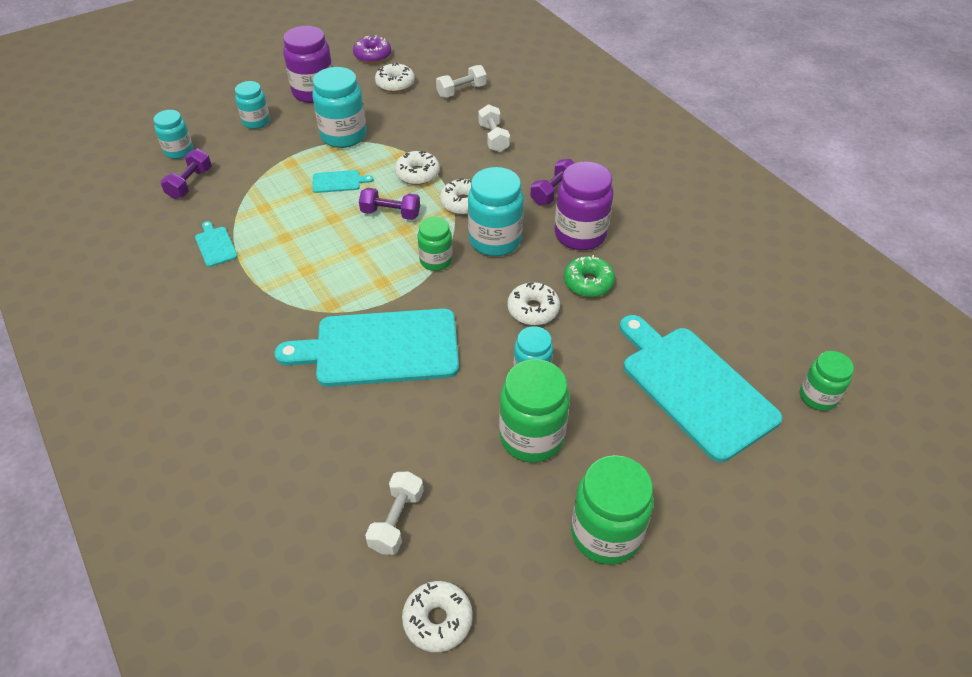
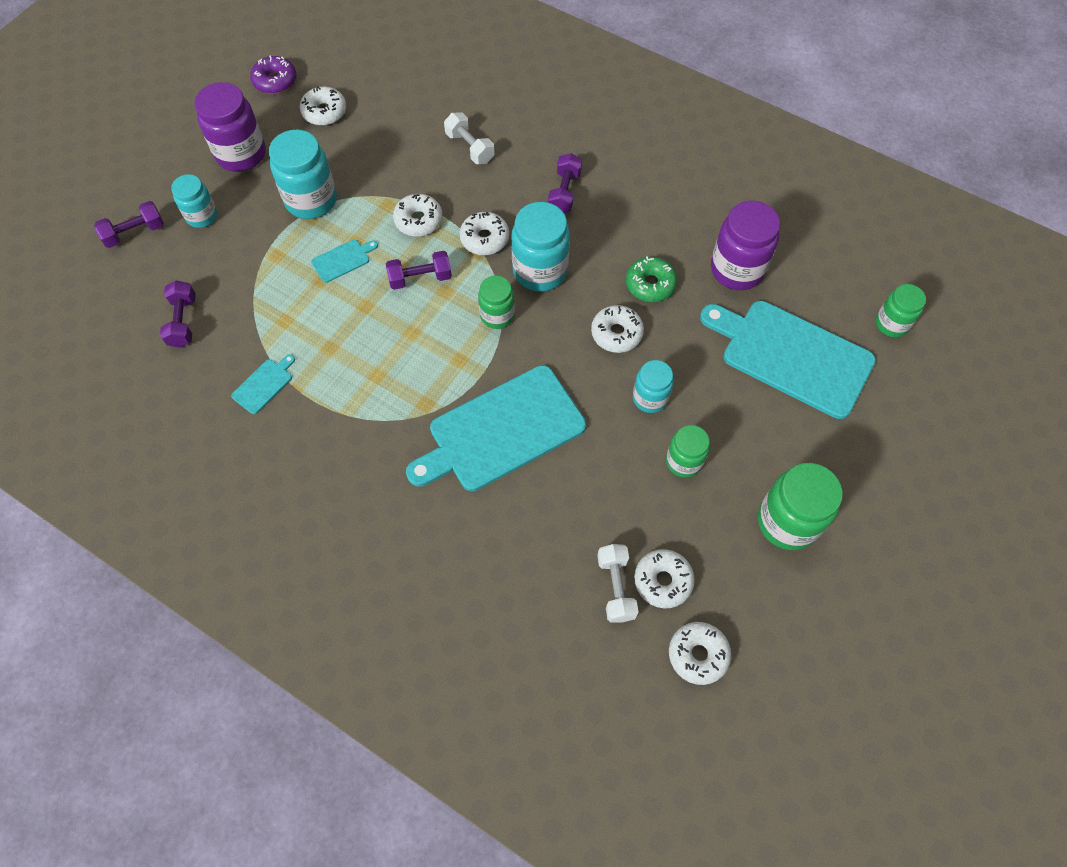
camera: 25 degrees left, 15 degrees up
(179, 151) = (140, 286): turquoise jar -> none
(201, 118) = (135, 233): none -> purple dumbbell
(215, 245) = (264, 384): turquoise cutting board -> turquoise cutting board turned 90 degrees clockwise
(445, 534) = (663, 581): none -> white donut
(461, 91) = (402, 97): white dumbbell -> none
(531, 437) = (684, 461): green jar -> green jar, size x0.61
(580, 235) = (615, 233): purple jar -> purple jar (737, 269)

